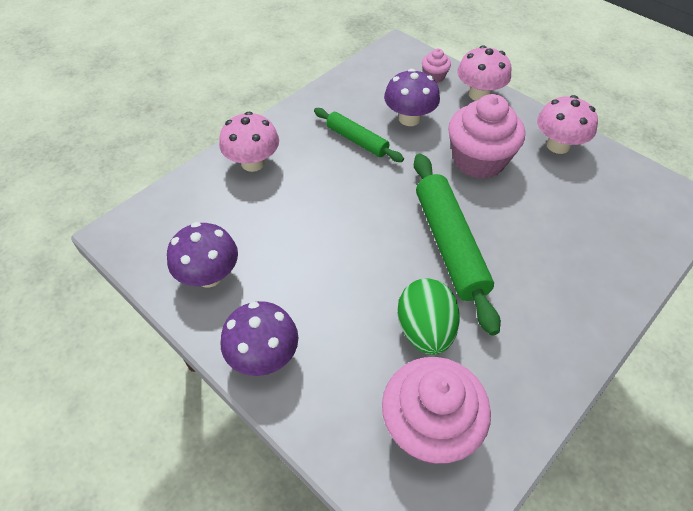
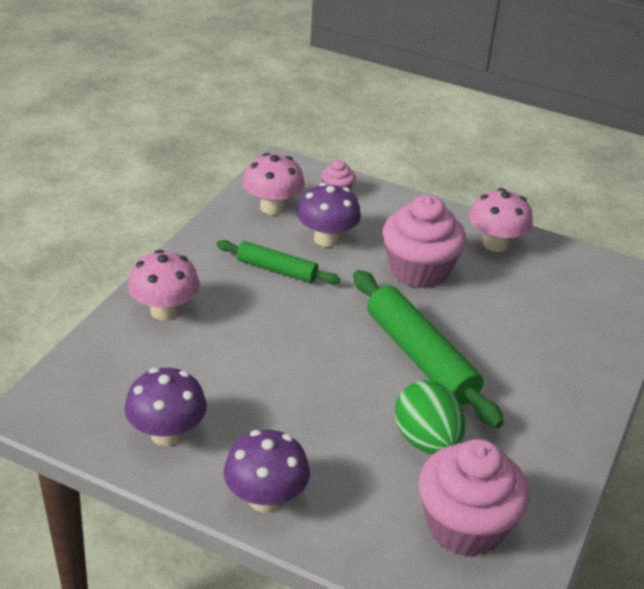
camera: 20 degrees left, 15 degrees down
(479, 94) = (393, 204): pink mushroom -> pink mushroom (272, 207)

